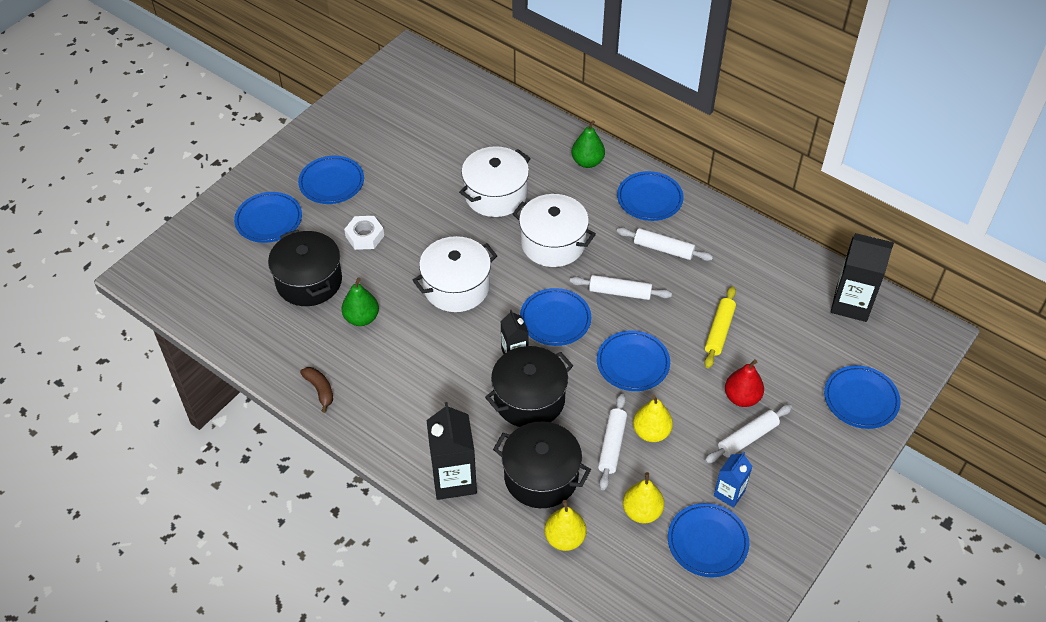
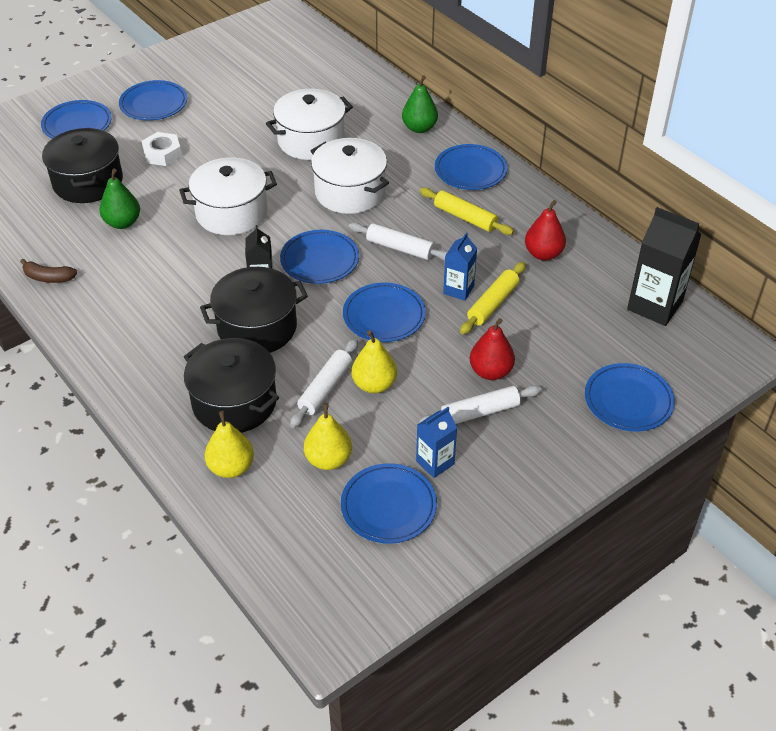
camera: 15 degrees right, 5 degrees down
(320, 390) = (48, 277): brown banana -> brown banana turned 120 degrees clockwise
(454, 479) = (141, 386): black carton -> none
(663, 249) = (465, 217): white rolling pin -> yellow rolling pin
(685, 323) = (458, 290): none -> blue carton
(743, 272) = (543, 254): none -> red pear

